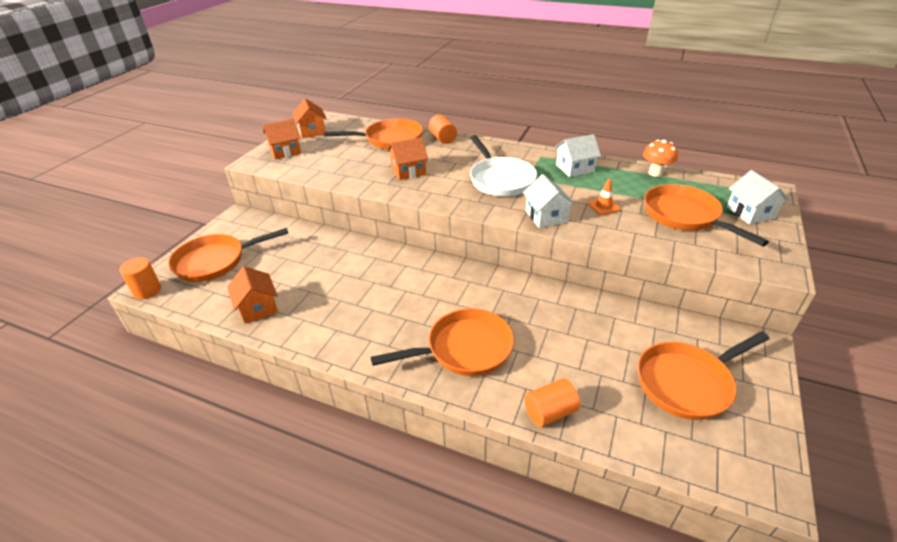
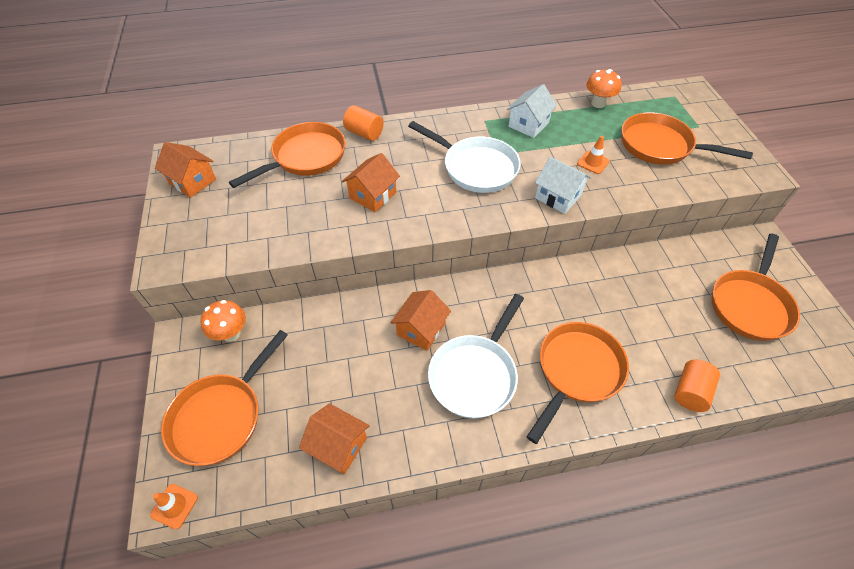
camera: 35 degrees left, 15 degrees up
(147, 291) = (174, 506): orange cylinder -> orange traffic cone
(265, 225) = (231, 334): none -> orange mushroom
(285, 151) = (190, 227): orange house -> orange house (421, 329)
(385, 313) = (475, 374): none -> white pan
(750, 213) = (700, 121): white house -> none

